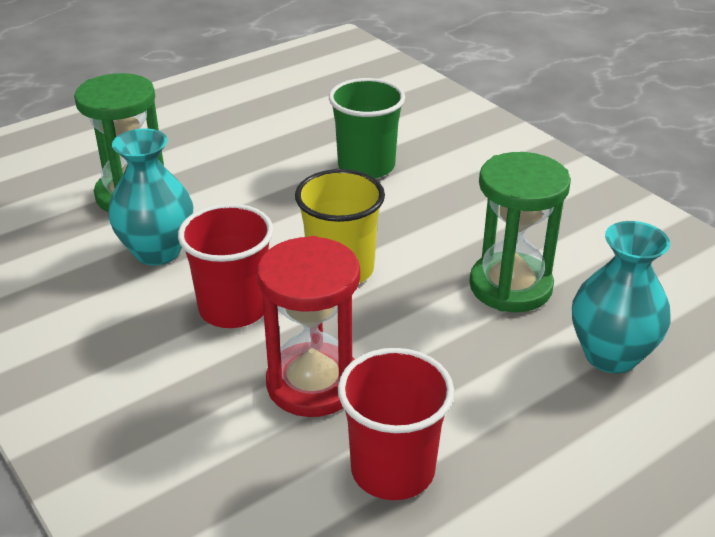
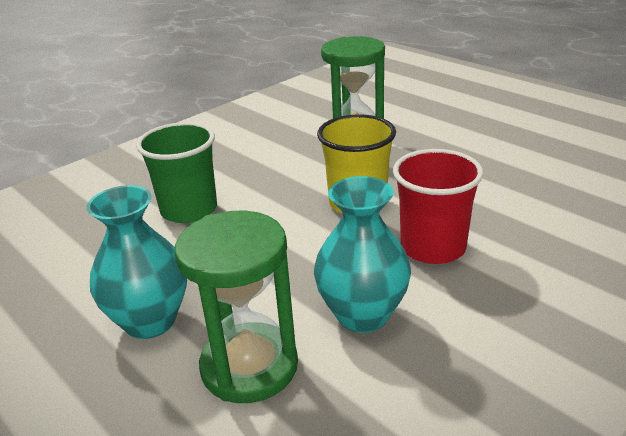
camera: 95 degrees left, 5 degrees down
(313, 384) = (499, 197): red hourglass -> none
(392, 470) = (554, 162): red cup -> none
(611, 355) = (410, 109): turquoise vase -> turquoise vase (150, 321)

